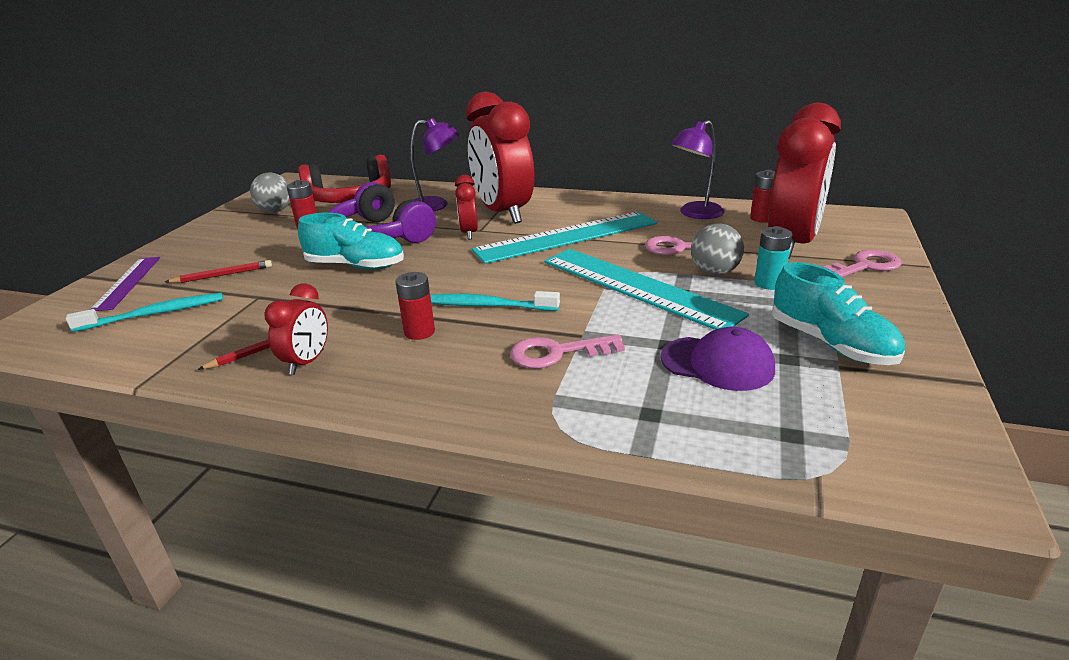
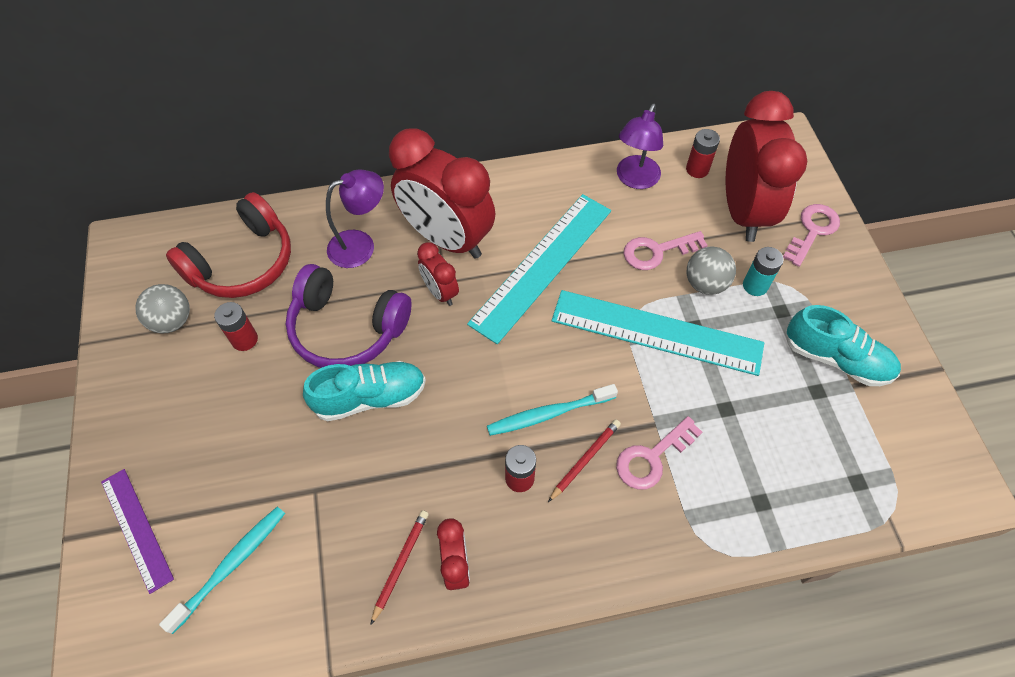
camera: 30 degrees left, 30 degrees up
(223, 275) = (237, 470): red pencil -> red pencil (585, 459)
(717, 363) = (773, 419): purple cap -> none

